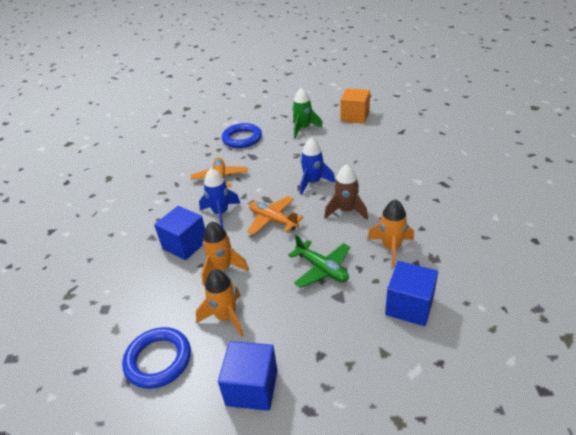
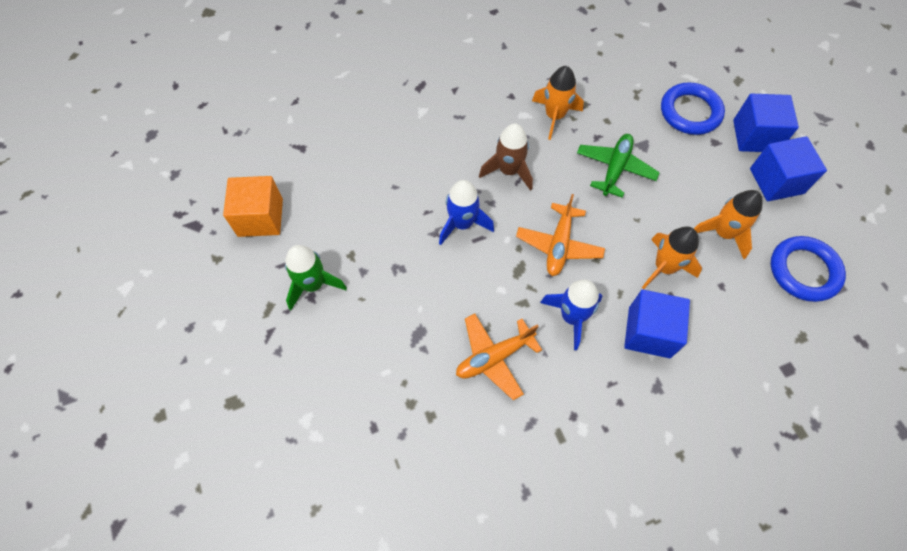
camera: 115 degrees left, 25 degrees up
(242, 138) = (366, 377): blue ring -> blue ring (690, 112)
(409, 306) = (625, 90): blue cube -> blue cube (755, 136)

